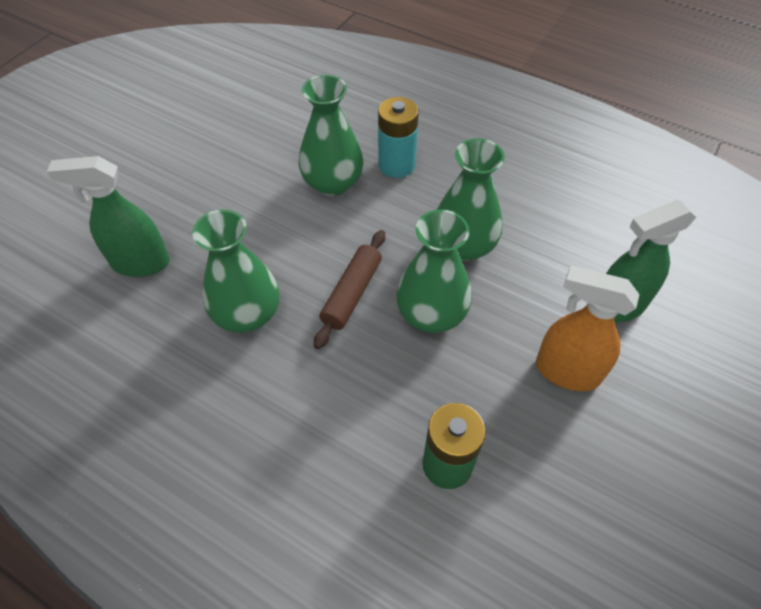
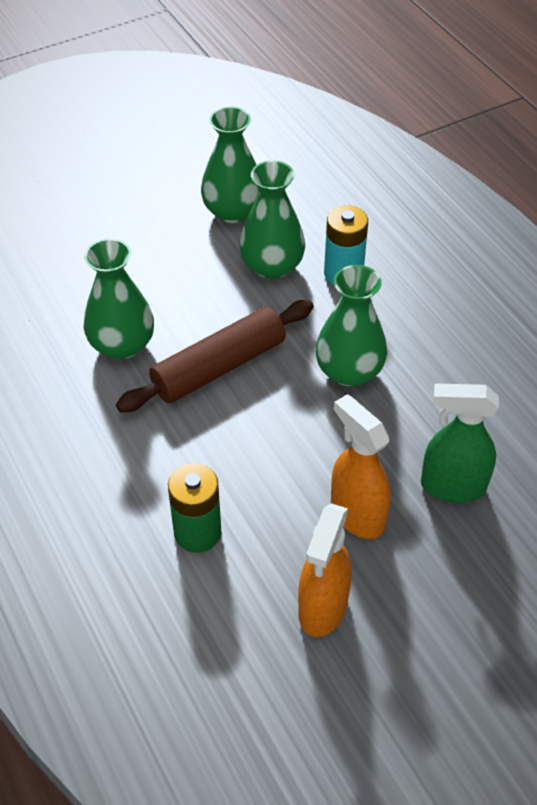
camera: 30 degrees right, 5 degrees down
(140, 263) = (65, 267): green spray bottle -> none
(352, 293) = (219, 367): brown rolling pin -> brown rolling pin, size x1.54
(431, 314) = (274, 414): green vase -> green vase (233, 211)
(606, 476) = (322, 608): none -> orange spray bottle

